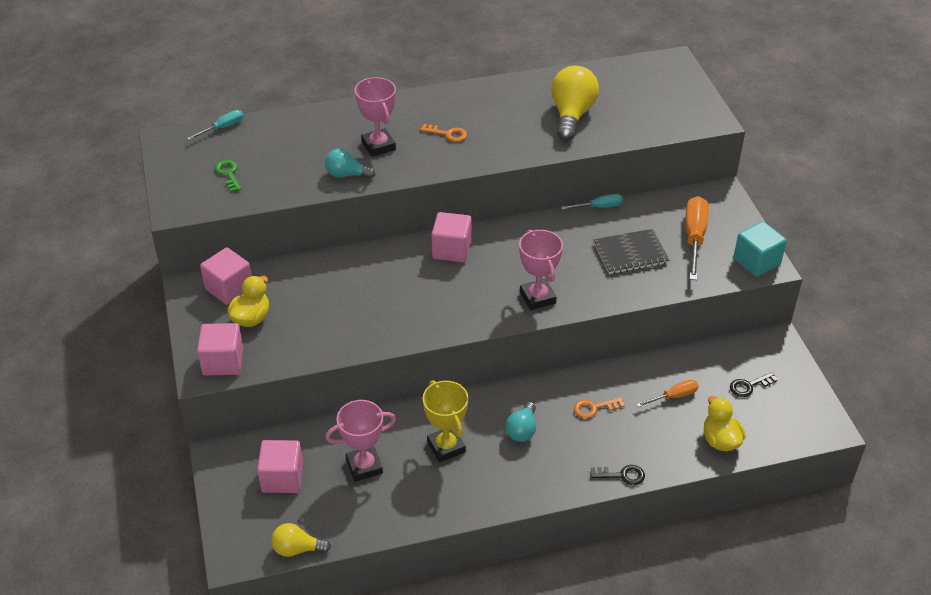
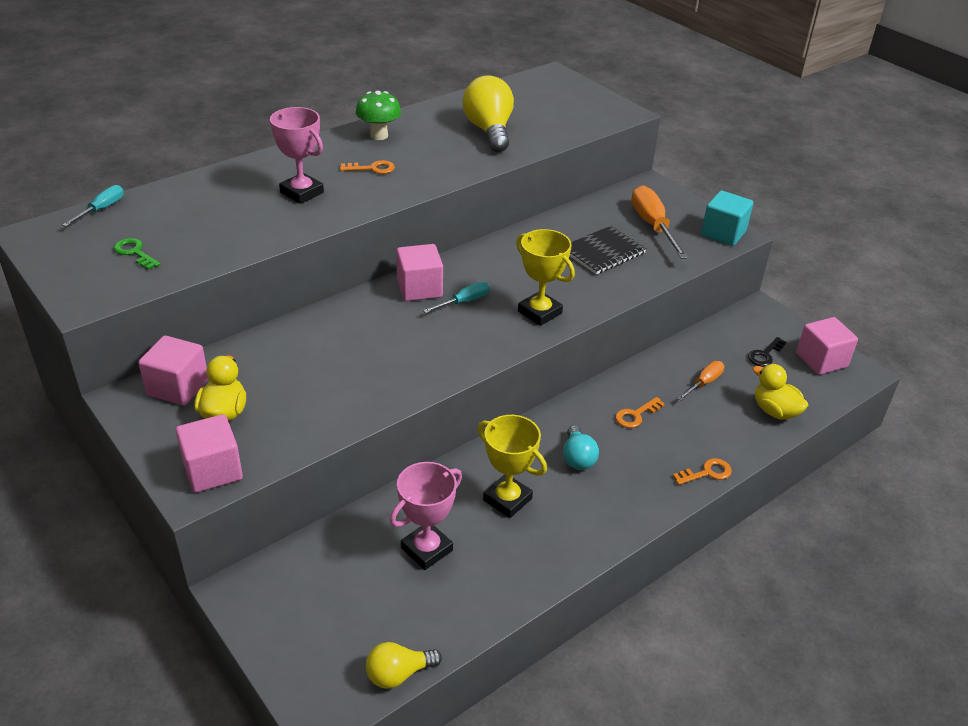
camera: 25 degrees left, 5 degrees down
(282, 478) = (334, 594): pink cube -> pink cube (821, 360)
(346, 174) = (282, 225): turquoise light bulb -> none
(473, 100) = (379, 135): none -> green mushroom
(537, 297) = (539, 312): pink trophy -> yellow trophy
(599, 207) = (544, 219): turquoise screwdriver -> turquoise screwdriver (464, 302)
(622, 475) = (707, 473): black key -> orange key

